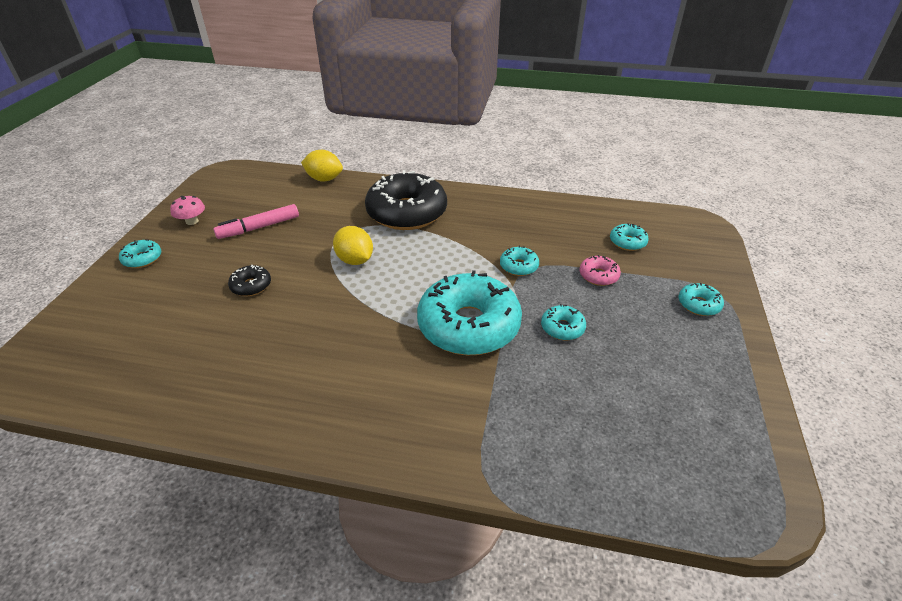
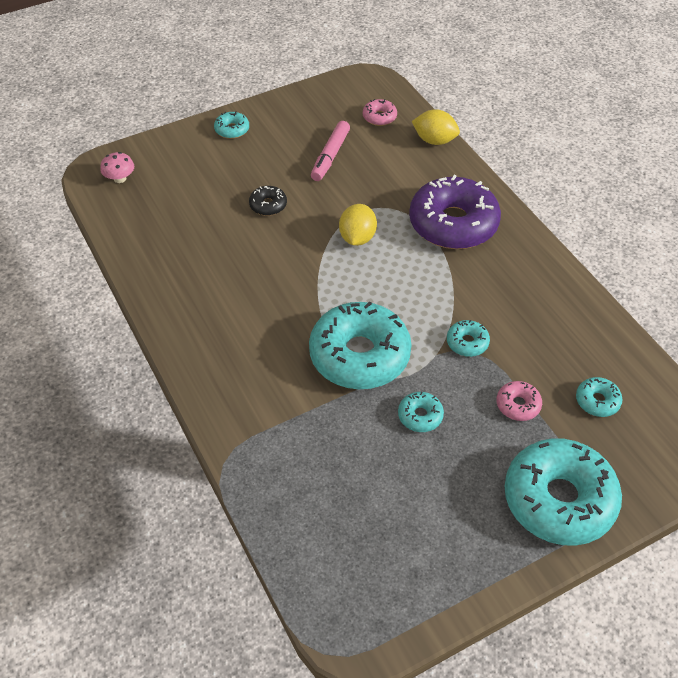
camera: 50 degrees right, 10 degrees up
(192, 221) = (295, 117): pink mushroom -> pink mushroom (120, 178)
(259, 227) = (330, 156): pink marker -> pink marker turned 90 degrees counterclockwise
(264, 187) = (379, 117): none -> pink donut
(324, 179) = (434, 140): yellow lemon -> yellow lemon turned 45 degrees counterclockwise
(407, 213) = (453, 224): black donut -> purple donut
(698, 305) = (559, 500): turquoise donut -> turquoise donut, size x2.33

